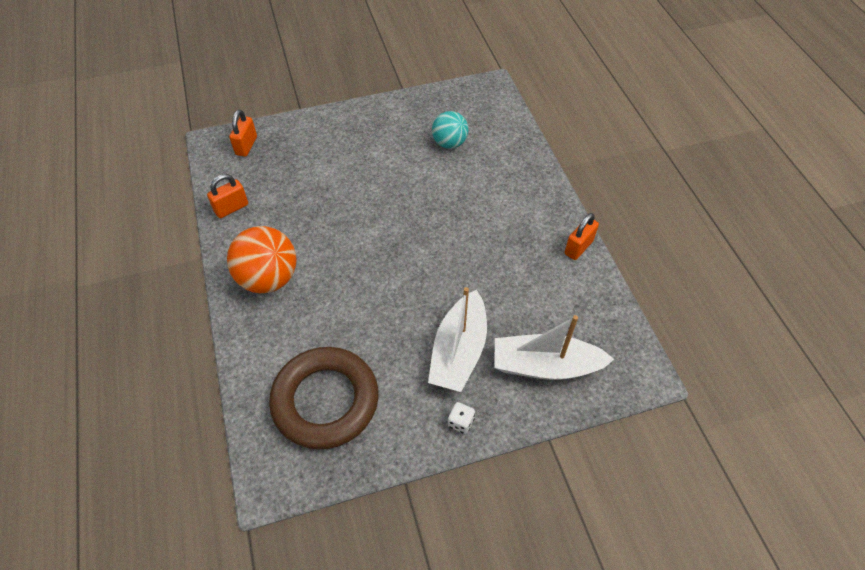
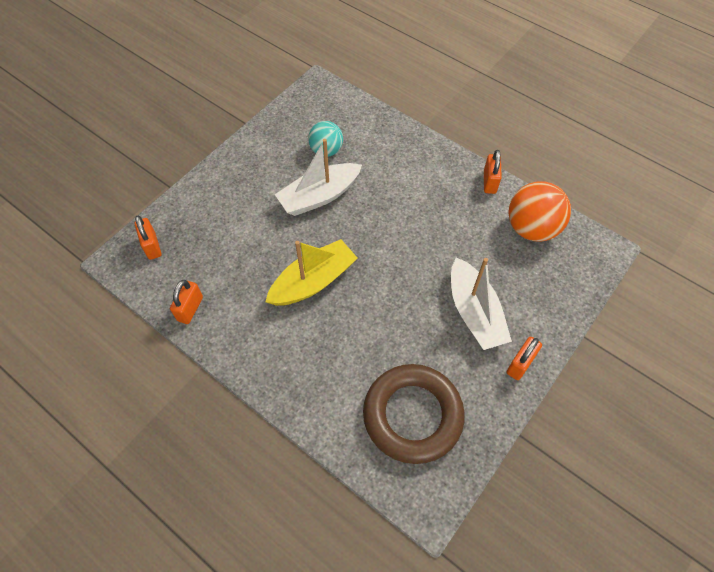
camera: 35 degrees left, 5 degrees up
(268, 278) = (279, 349): orange ball -> orange ball (531, 228)
(343, 242) = (313, 281): none -> yellow boat
(460, 422) = (520, 364): white dice -> orange padlock
(545, 366) = (540, 285): white boat -> white boat (319, 196)

